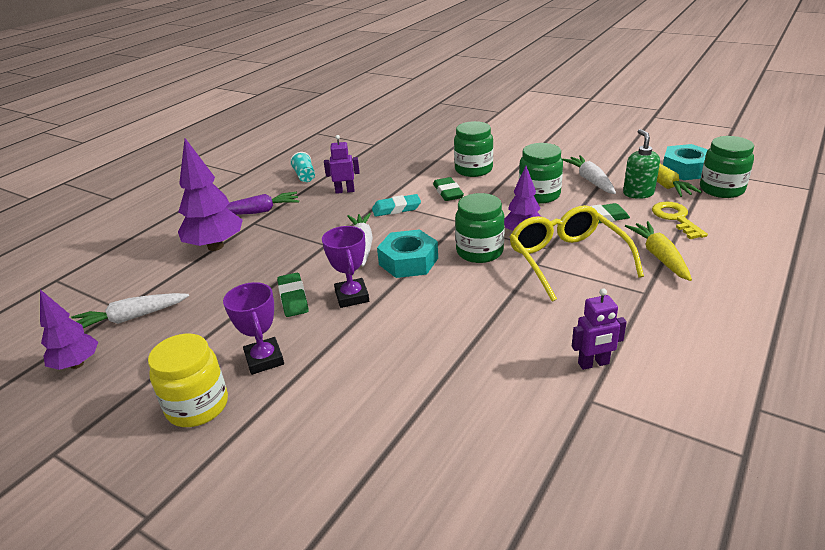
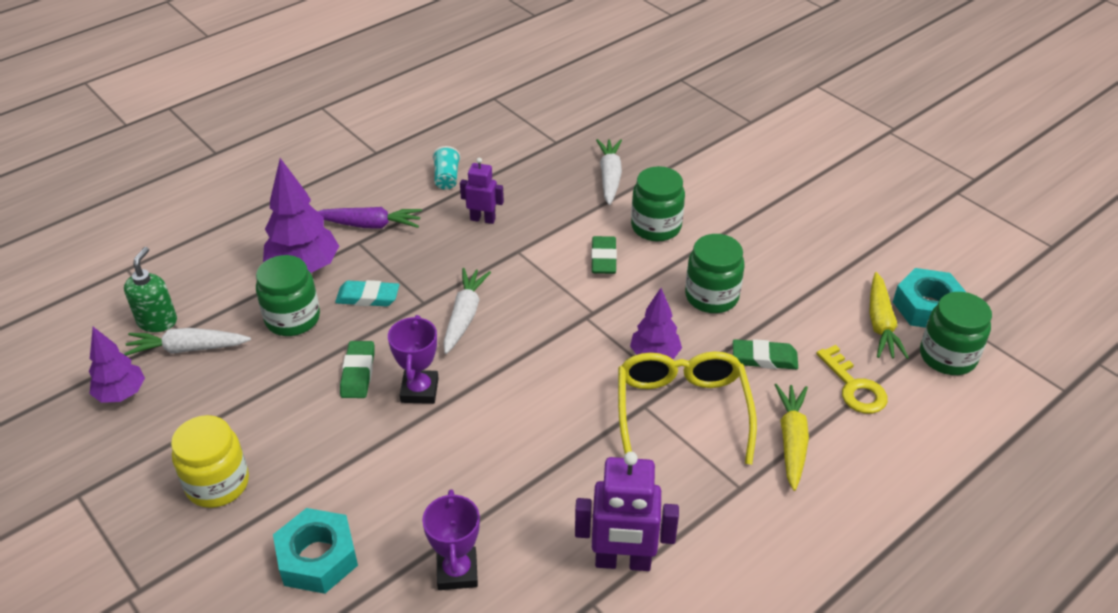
camera: 15 degrees right, 10 degrees up
(264, 359) = (299, 447): purple trophy -> purple trophy (457, 571)
(396, 209) = (529, 268): turquoise eraser -> turquoise eraser (368, 297)
(408, 261) = (503, 358): turquoise nut -> turquoise nut (317, 558)
(479, 251) = (590, 368): green jar -> green jar (292, 319)
(590, 180) = (791, 290): white carrot -> white carrot (609, 177)
(593, 364) = (623, 562): purple robot -> purple robot, size x1.69
(638, 193) = (836, 331): green soap dispenser -> green soap dispenser (157, 321)
(676, 218) = (854, 387): yellow key -> yellow key turned 150 degrees clockwise

